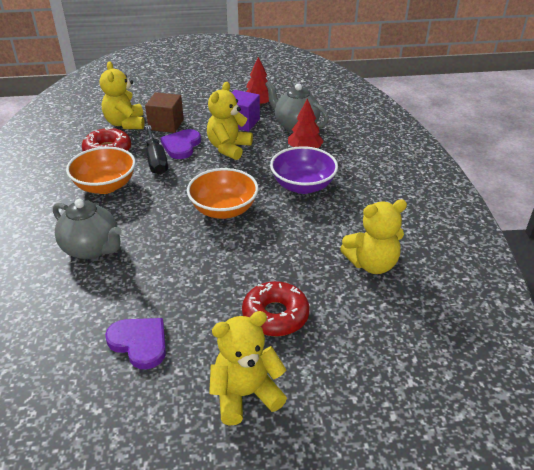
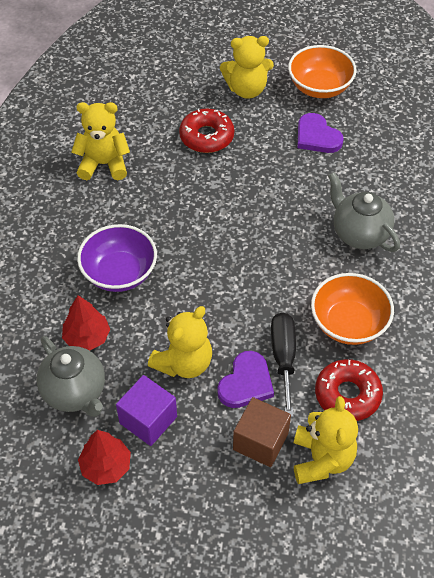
camera: 165 degrees left, 15 degrees up
(223, 210) = (219, 256): orange bowl -> orange bowl (319, 87)

